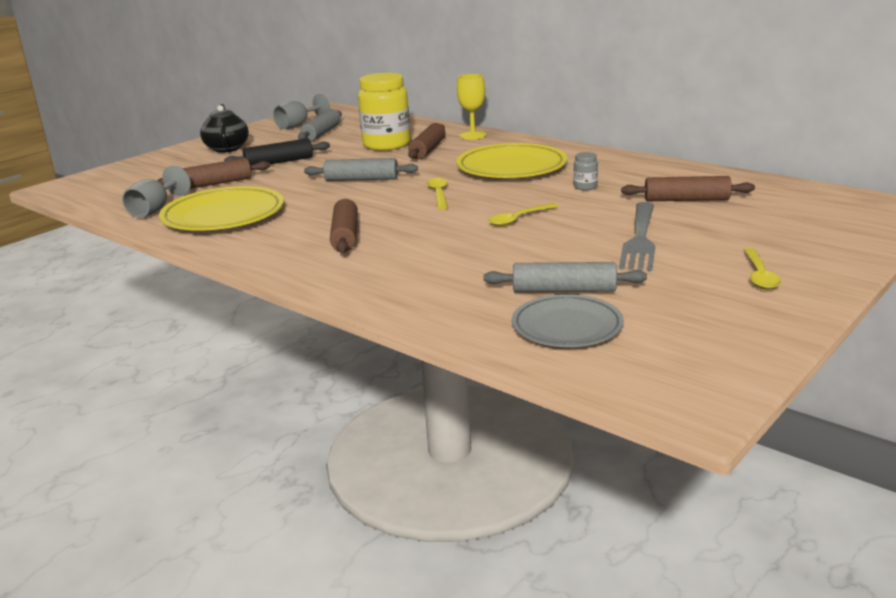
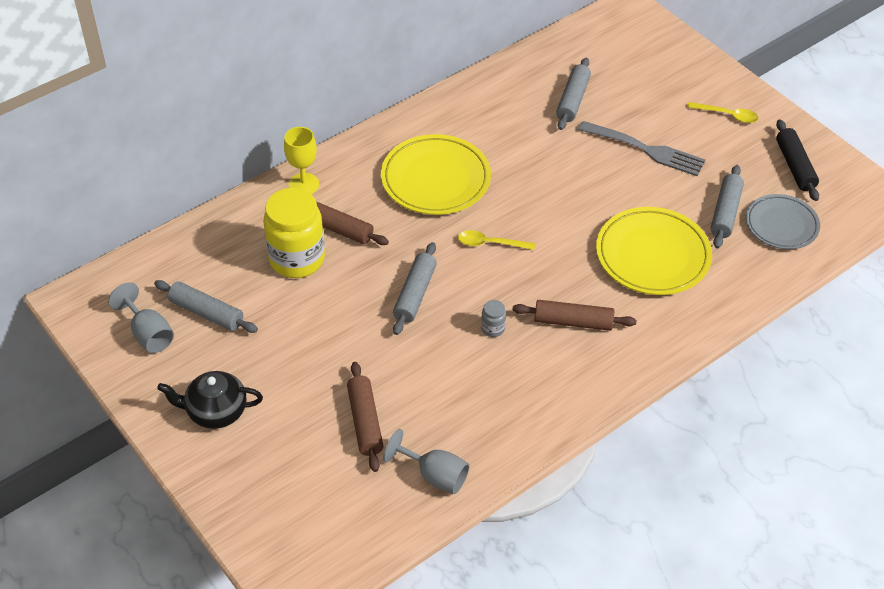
camera: 80 degrees left, 25 degrees up
(223, 216) = (481, 413): yellow plate -> yellow plate (652, 255)
(279, 162) = (311, 360): black rolling pin -> black rolling pin (795, 166)
(519, 219) = (577, 204): yellow spoon -> none
(585, 187) = (514, 146): grey jar -> grey jar (492, 328)
(686, 200) = (572, 100): brown rolling pin -> grey rolling pin

